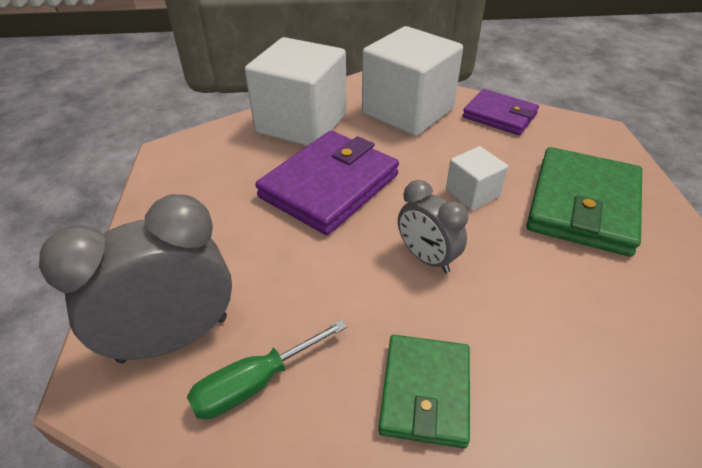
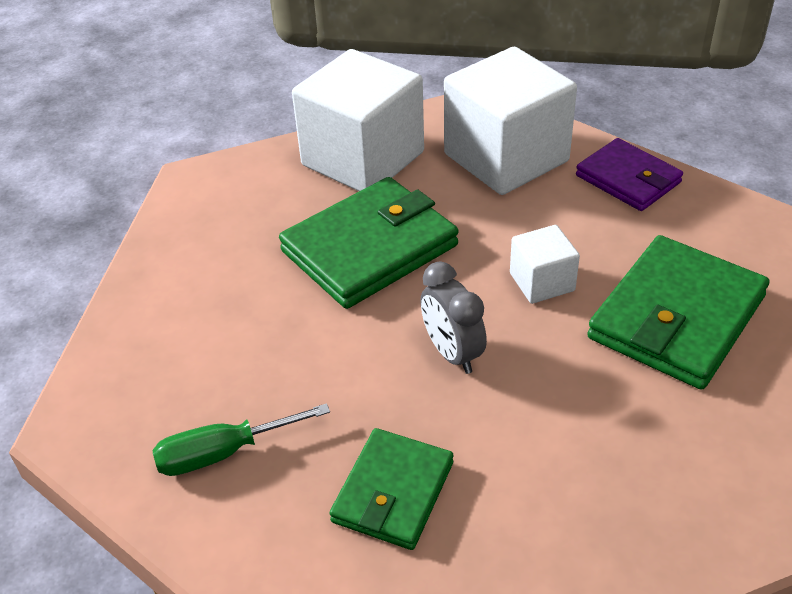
camera: 15 degrees right, 0 degrees up
(174, 338) = (154, 395): grey clock -> none
(329, 186) = (369, 248): purple wallet -> green wallet

